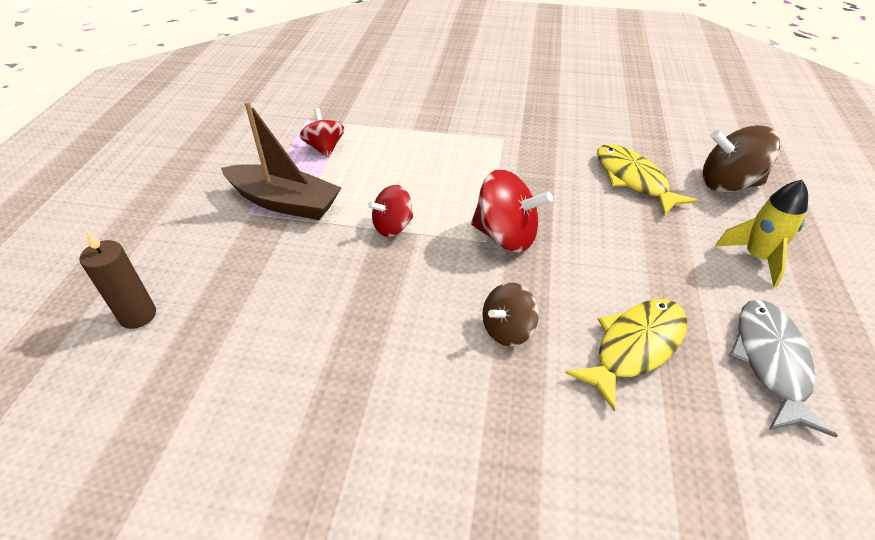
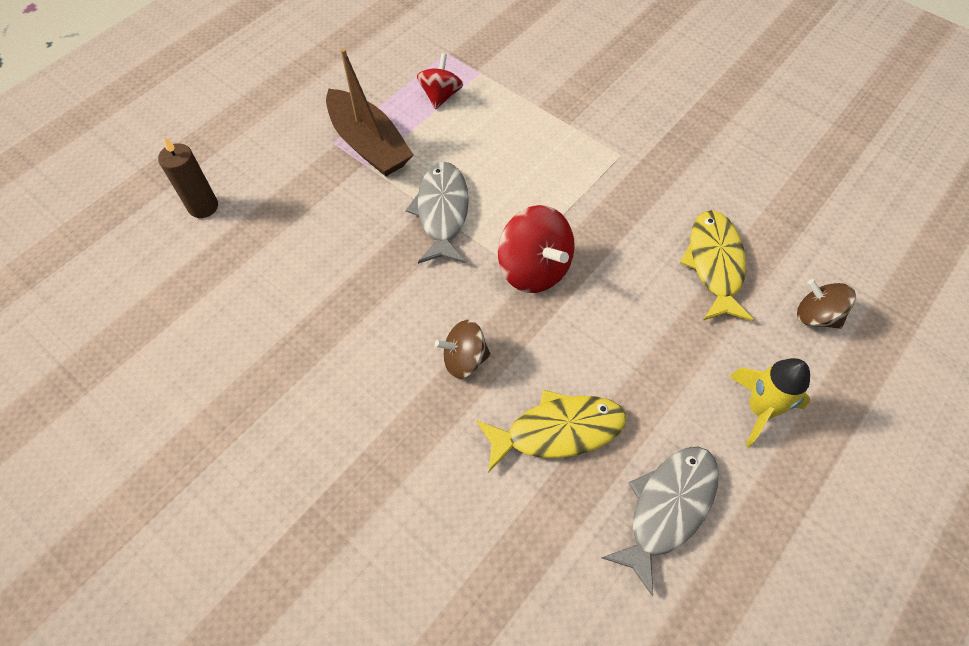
camera: 30 degrees right, 15 degrees up
(393, 226) = (442, 212): red spinning top -> grey fish
(728, 184) = (816, 316): brown spinning top -> brown spinning top, size x0.64

